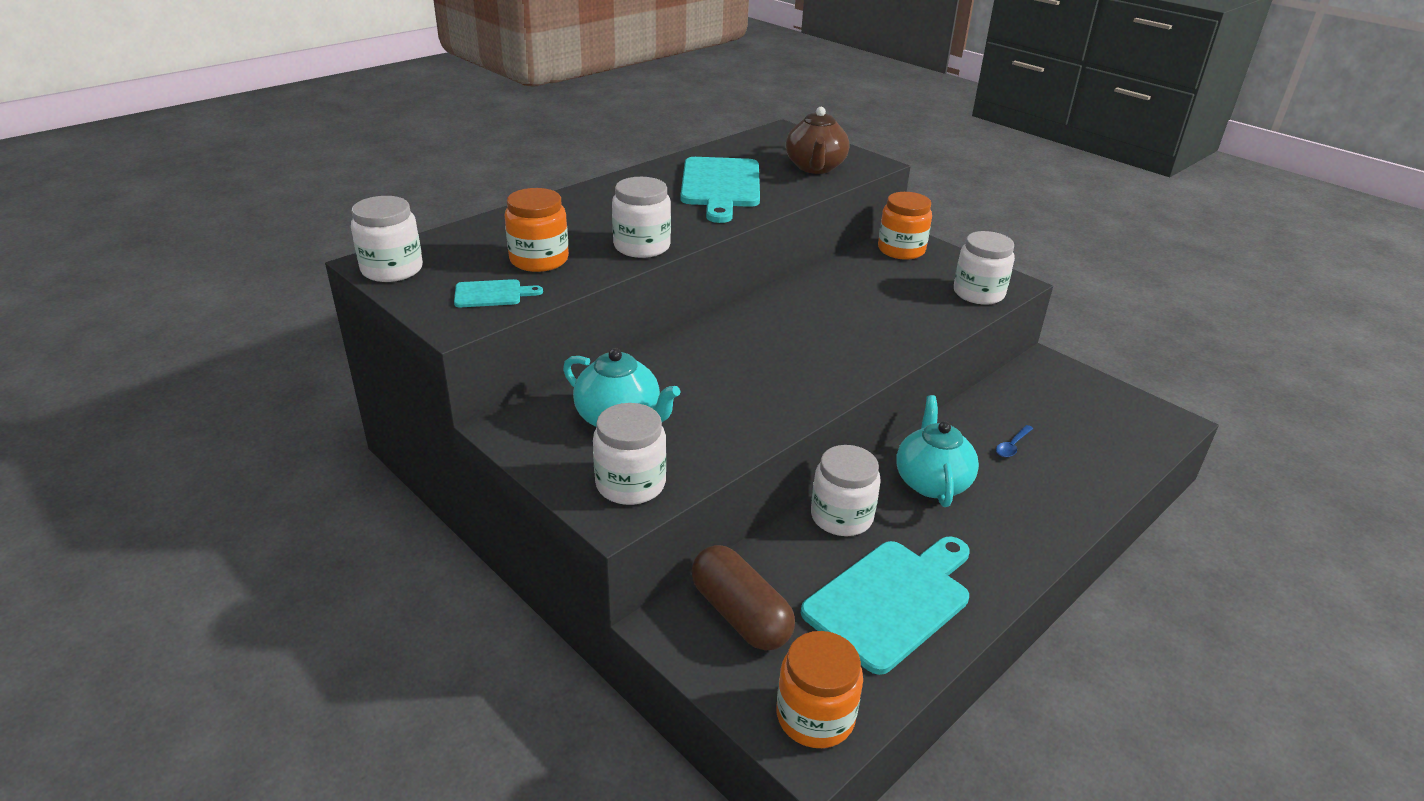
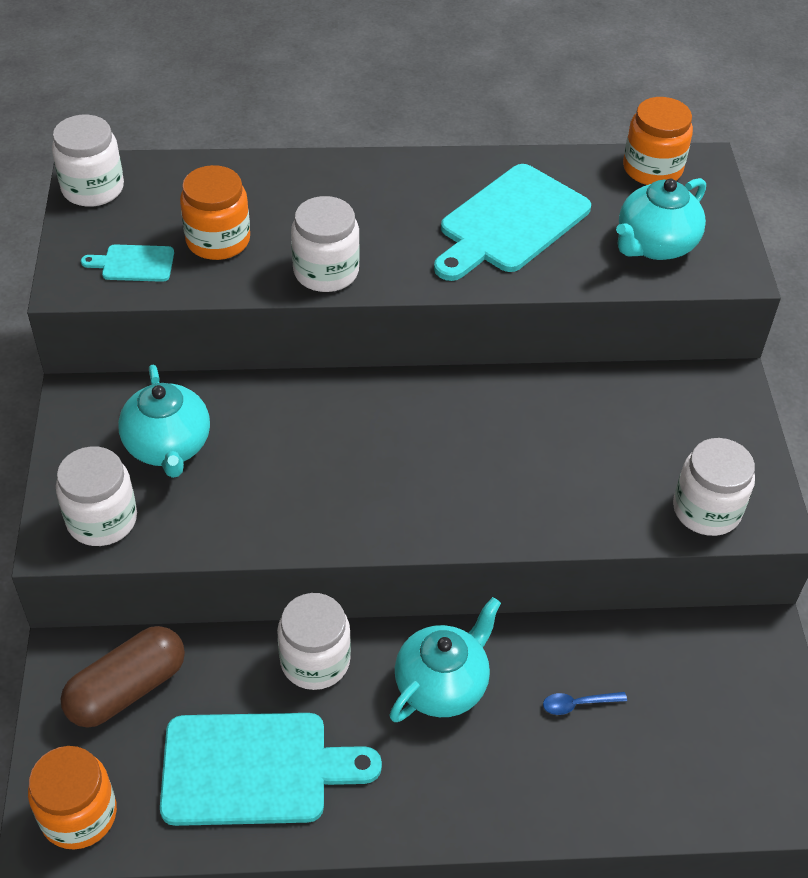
camera: 40 degrees right, 15 degrees up
(492, 294) = (134, 263): turquoise cutting board -> turquoise cutting board turned 150 degrees clockwise
(740, 614) = (127, 689): brown capsule -> brown capsule turned 45 degrees clockwise
(815, 167) = (655, 245): brown teapot -> turquoise teapot
(901, 250) = (702, 398): orange jar -> orange jar (652, 169)

